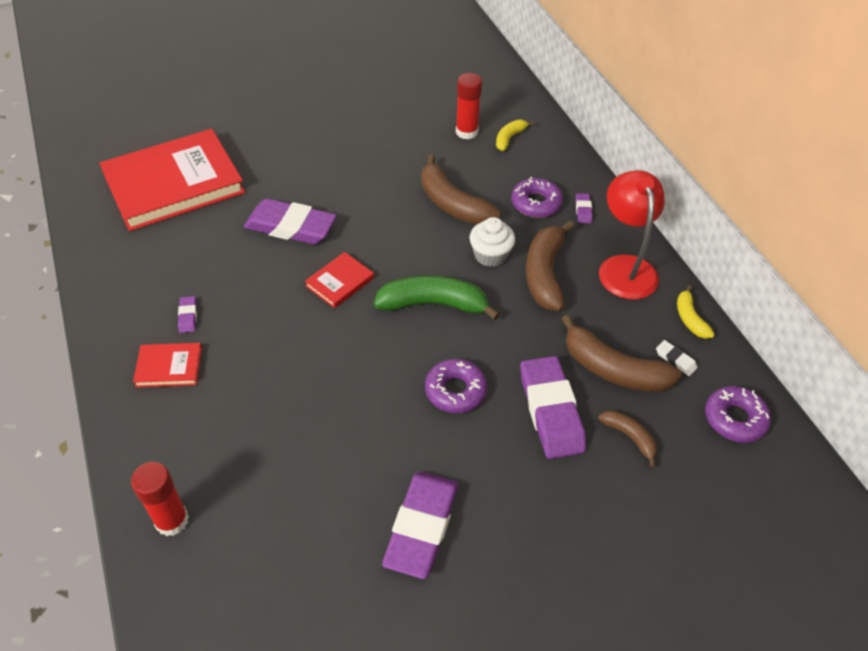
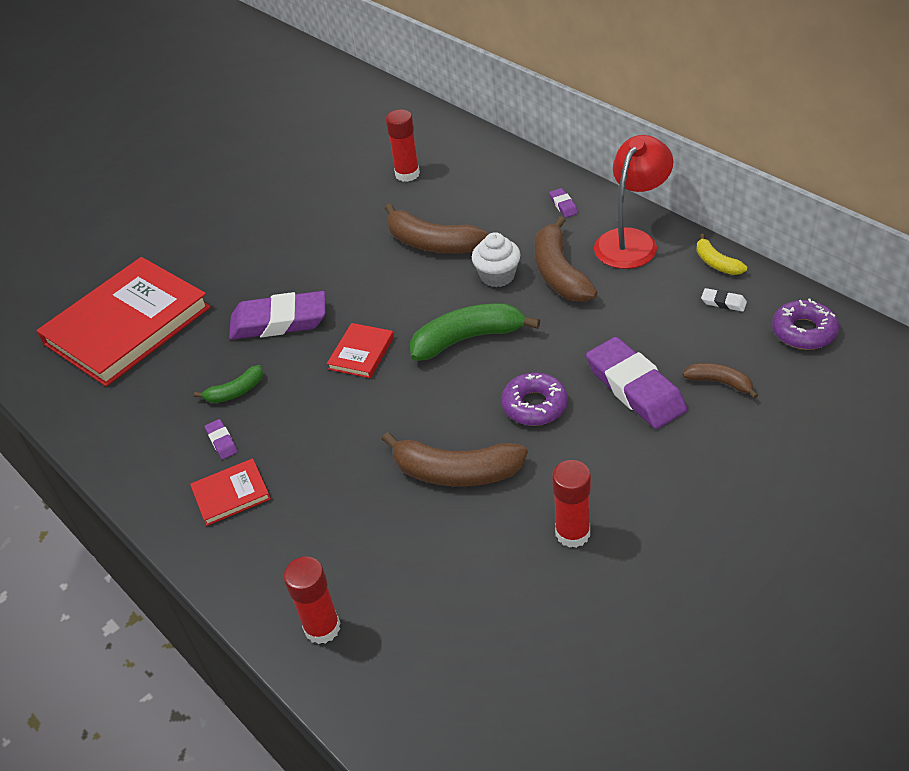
camera: 15 degrees left, 5 degrees down
(222, 276) = (235, 392): none -> green banana
(421, 527) = (572, 533): purple eraser -> red glue stick
(509, 138) = (453, 166): yellow banana -> none
(536, 203) = (514, 215): purple donut -> none
(613, 369) = (671, 331): brown banana -> brown banana (456, 472)
(625, 267) = (631, 241): red lamp -> red lamp turned 60 degrees clockwise

